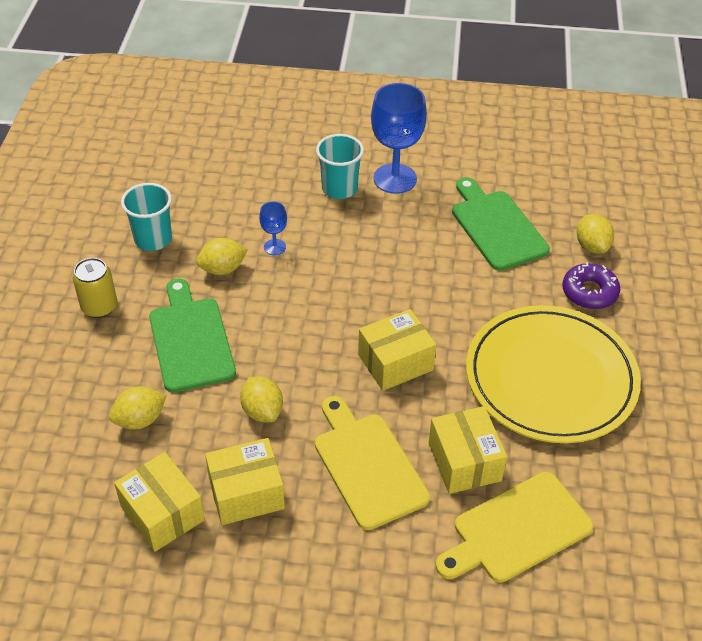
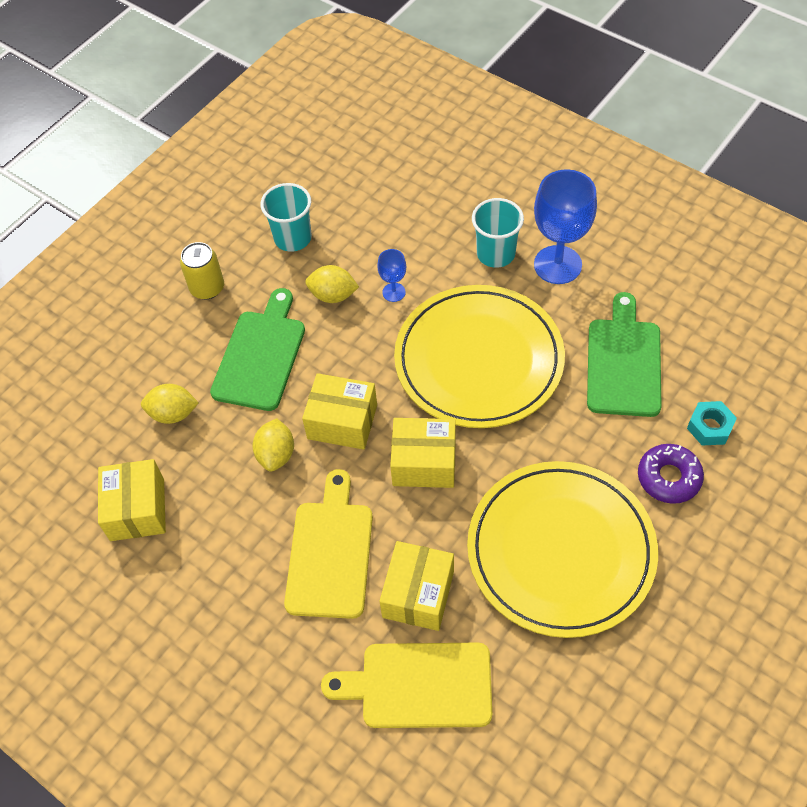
camera: 35 degrees right, 10 degrees up
(246, 493) = (213, 526): yellow box -> yellow box (342, 422)
(383, 269) = (479, 360): none -> yellow plate
(592, 246) = (709, 427): yellow lemon -> turquoise nut

